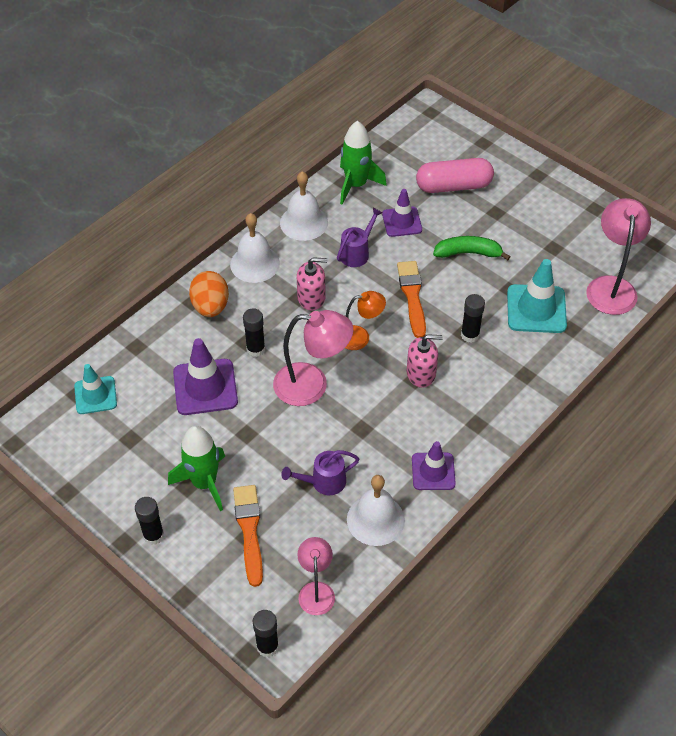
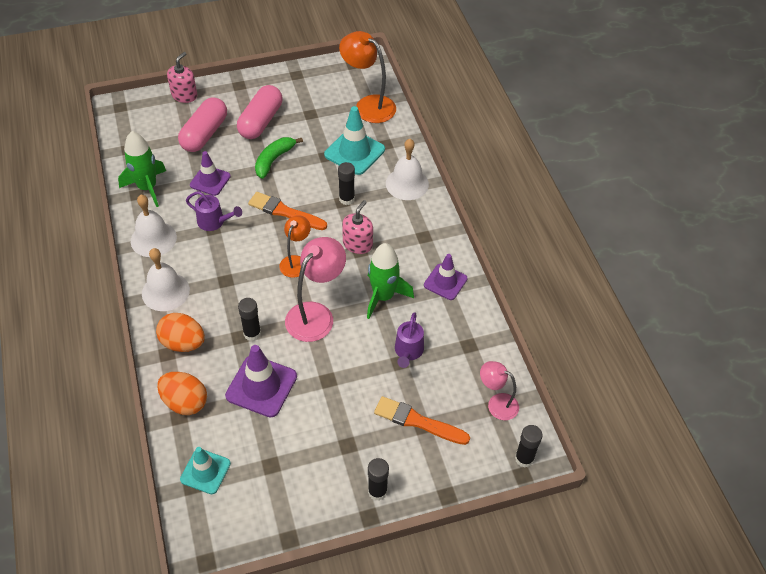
camera: 60 degrees left, 0 degrees up
(152, 342) = (185, 402): none -> orange egg
(204, 483) = (353, 431): green rocket -> green rocket (383, 296)
(311, 298) = (233, 272): pink soap dispenser -> pink soap dispenser (184, 95)
(357, 252) = (214, 222): purple watering can -> purple watering can turned 135 degrees clockwise
(375, 519) = (461, 336): white bell -> white bell (407, 184)
(507, 216) = (261, 121): none -> pink capsule
(611, 286) = (368, 105): pink lamp -> orange lamp

